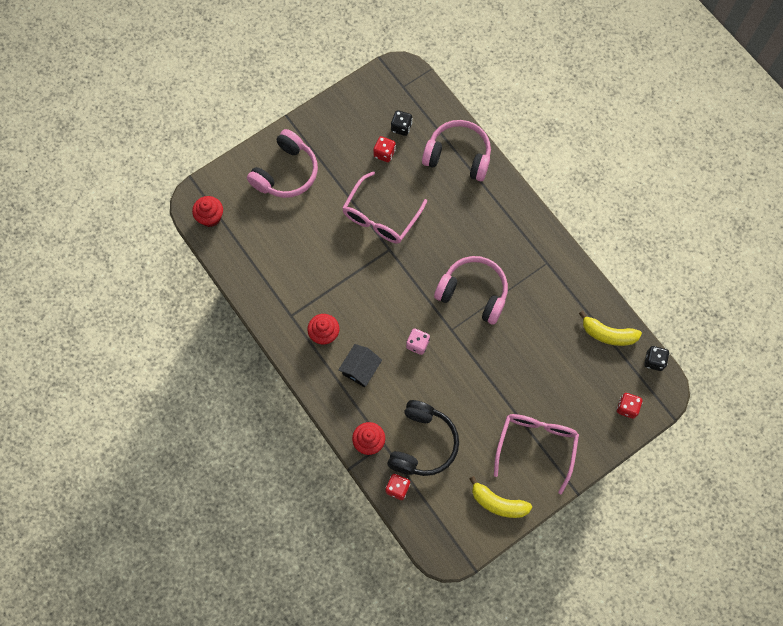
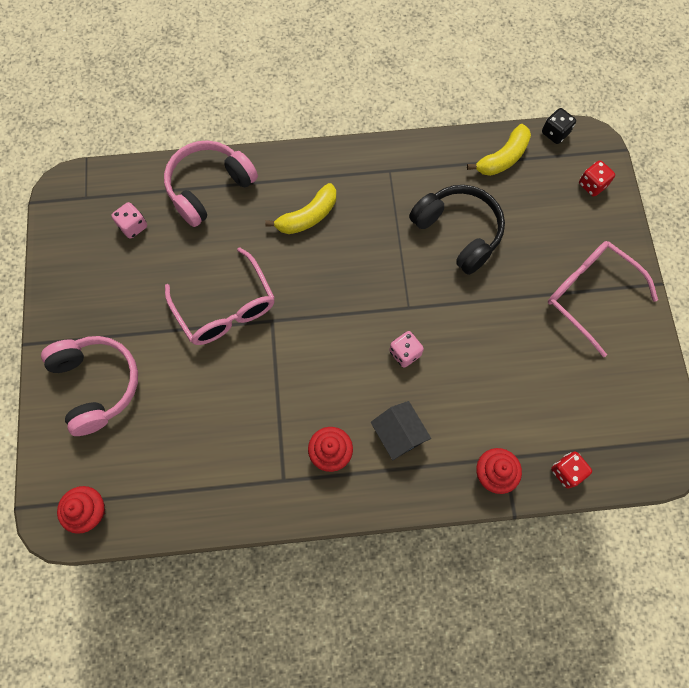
camera: 60 degrees left, 0 degrees up
(384, 153) = (151, 261): red dice -> none
(401, 127) = (133, 226): black dice -> pink dice
(422, 443) = (526, 413): black headphones -> black headphones (458, 232)
(473, 293) = (379, 261): pink headphones -> none
(498, 503) = (636, 370): yellow banana -> yellow banana (308, 216)

